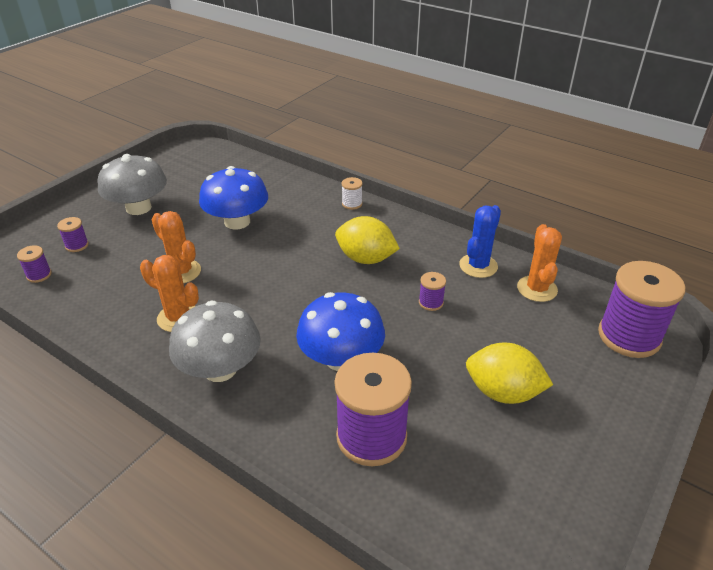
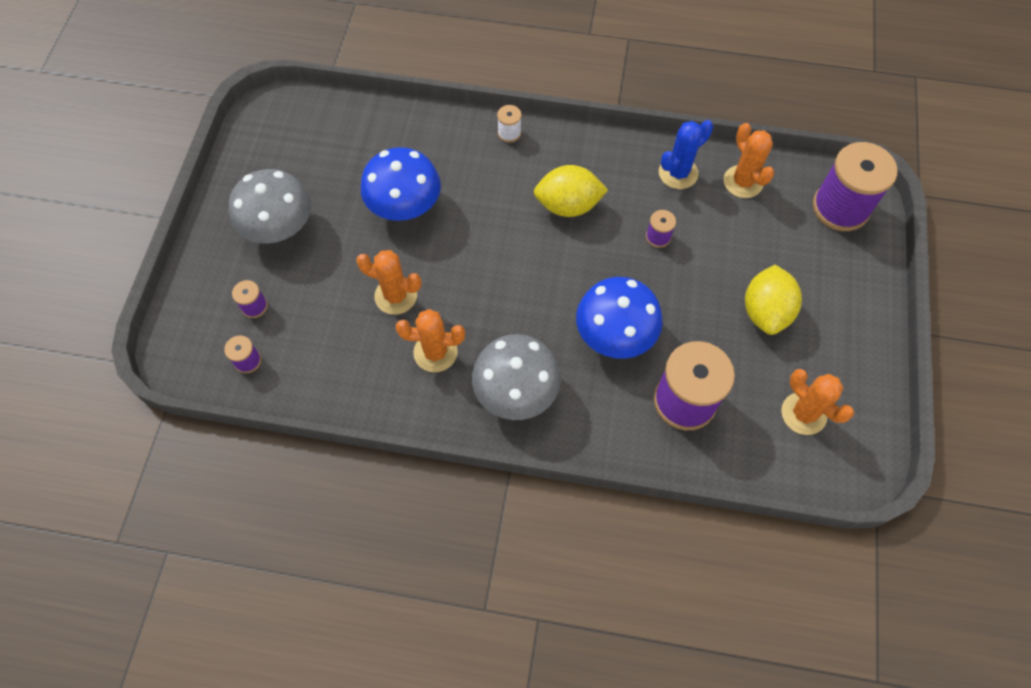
camera: 25 degrees left, 25 degrees up
(478, 266) = (678, 173): blue cactus -> blue cactus turned 45 degrees clockwise
(494, 499) = (803, 413): none -> orange cactus
(503, 392) = (765, 311): yellow lemon -> yellow lemon turned 75 degrees counterclockwise

